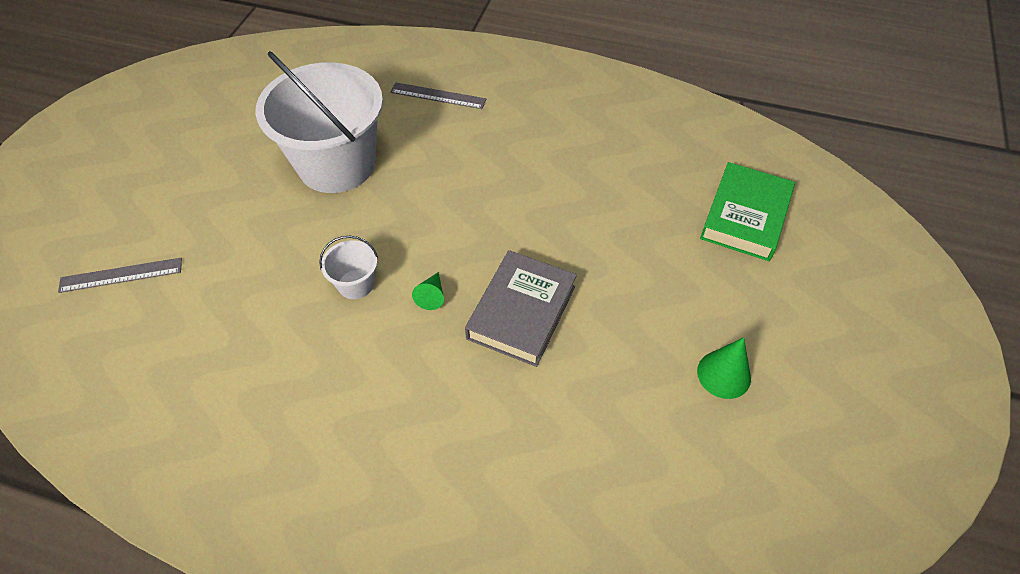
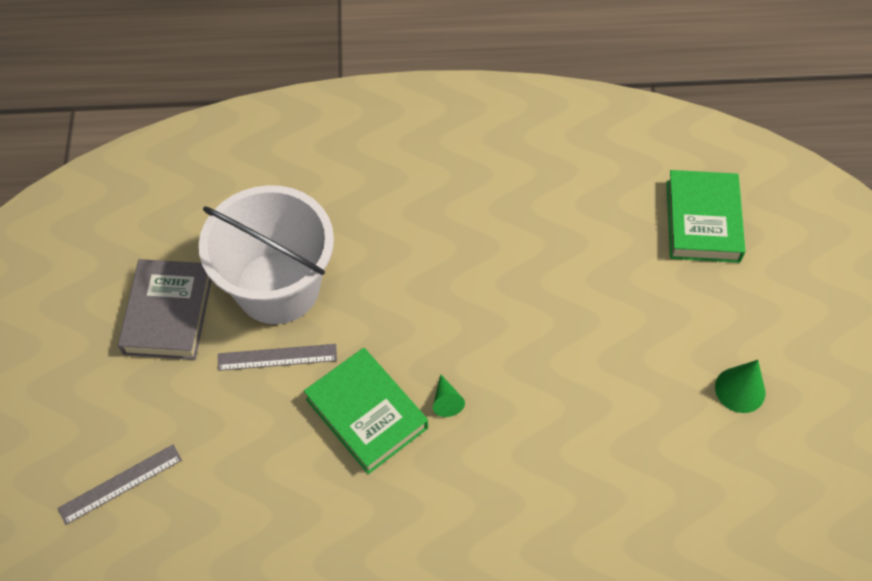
camera: 20 degrees left, 5 degrees up
(356, 284) = (367, 413): white bucket -> green book
(438, 96) = (344, 171): grey ruler -> grey ruler (277, 357)
(521, 312) = (538, 389): grey book -> grey book (168, 313)

